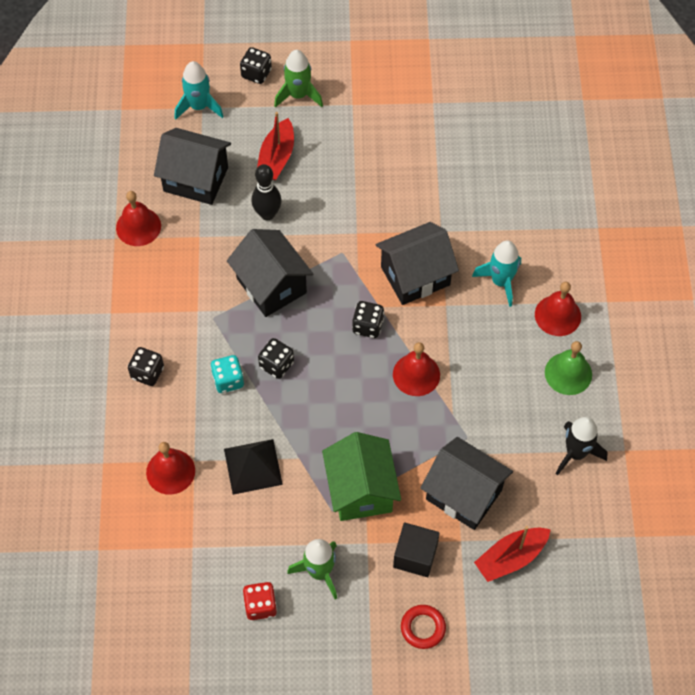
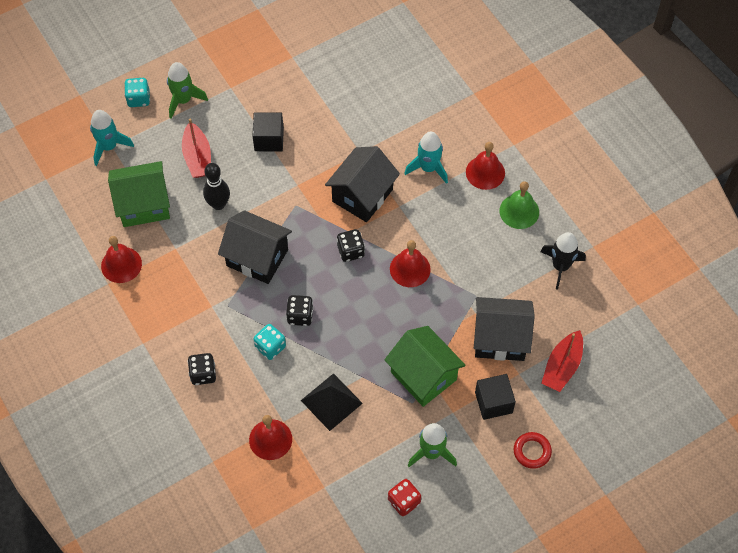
camera: 30 degrees left, 0 degrees up
(195, 179) = (143, 205): black house -> green house
(256, 73) = (138, 99): black dice -> turquoise dice
(357, 174) = (269, 139): none -> black cube

